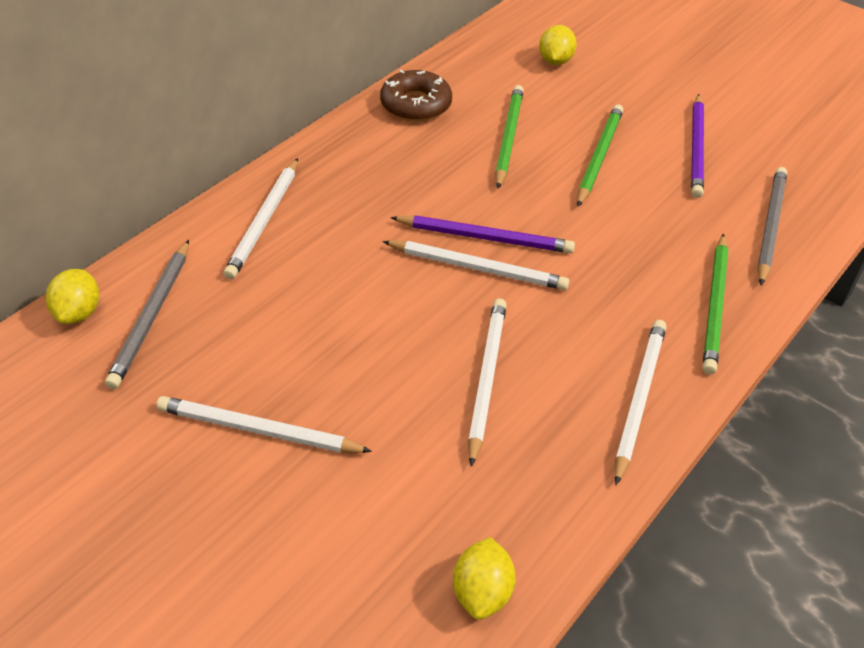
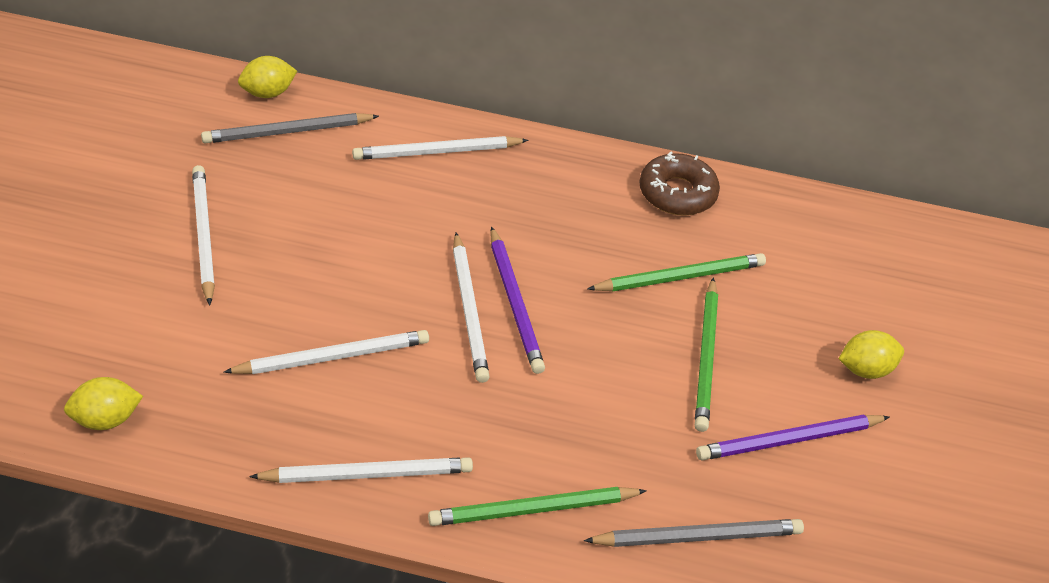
camera: 60 degrees right, 0 degrees up
(555, 61) = (849, 277): yellow lemon -> yellow lemon (865, 369)
(599, 156) = (706, 357): green pencil -> green pencil turned 105 degrees clockwise

